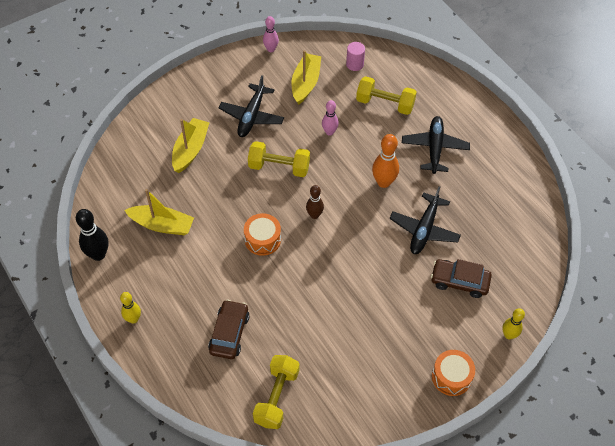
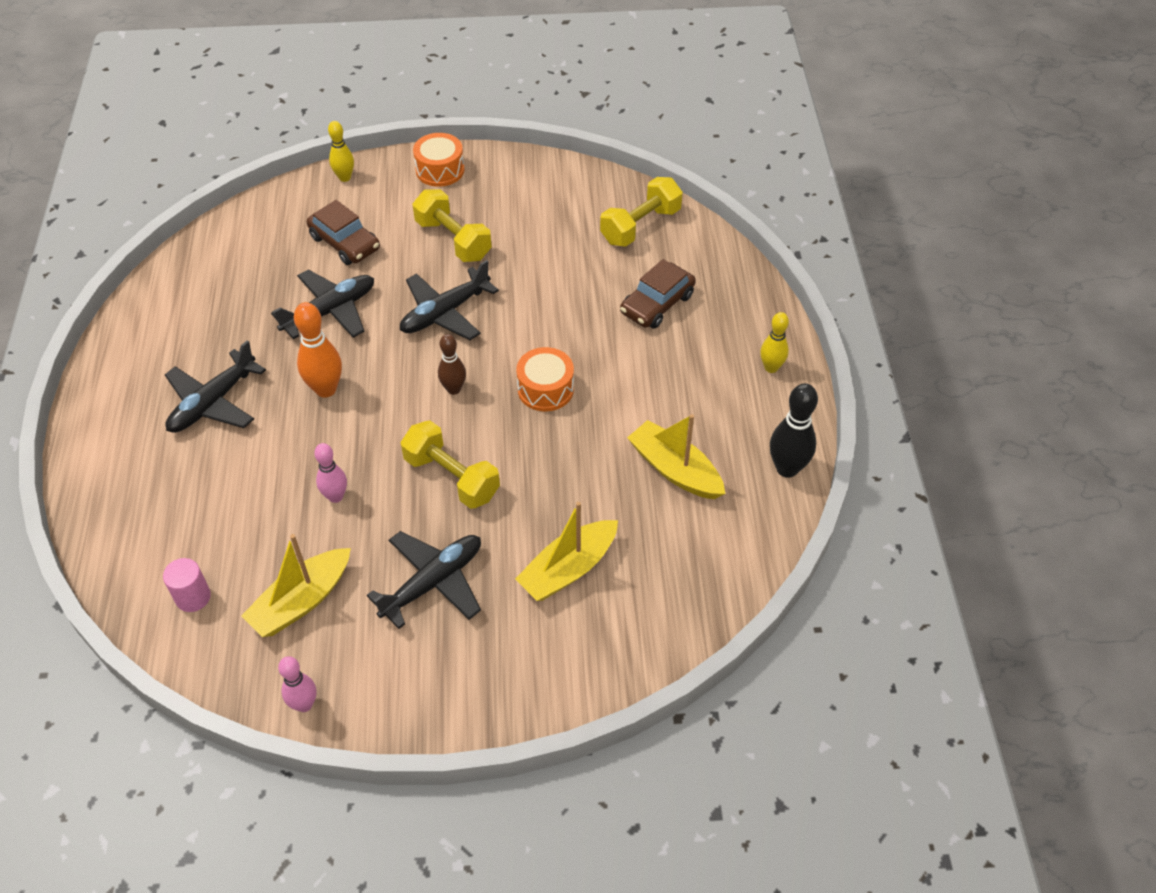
camera: 150 degrees left, 5 degrees down
(357, 261) = (445, 313): none -> black plane
(385, 104) = (214, 502): yellow dumbbell -> yellow dumbbell (453, 240)

